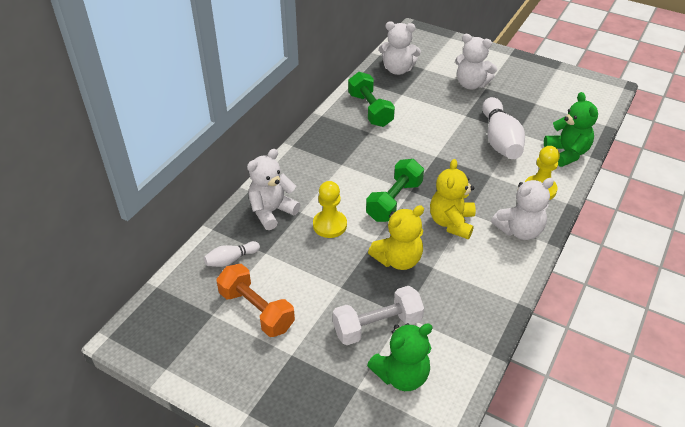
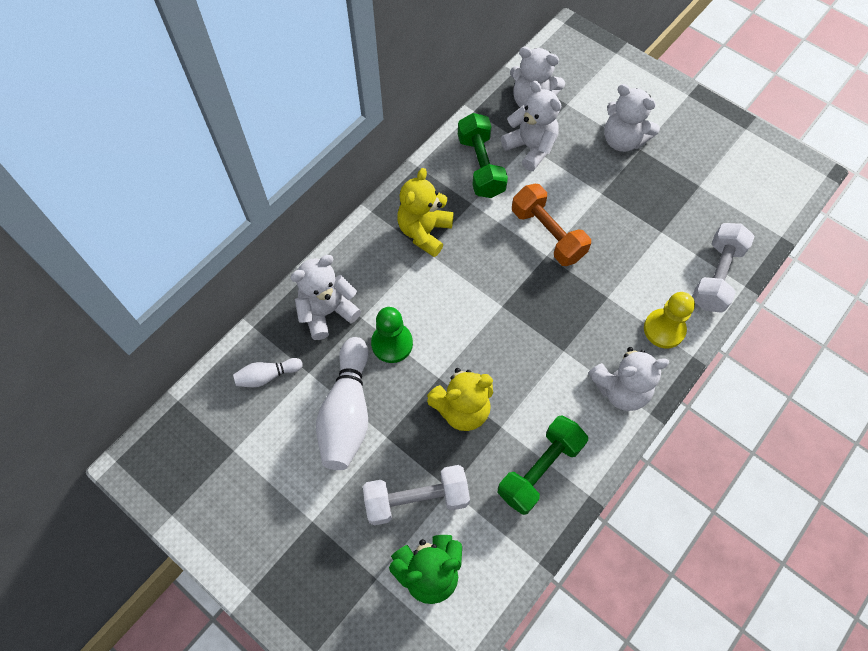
camera: 10 degrees right, 20 degrees up
(256, 310) = (284, 453): orange dumbbell -> orange dumbbell (547, 234)
(330, 225) = (392, 343): yellow pawn -> green pawn
(394, 201) = (478, 319): green dumbbell -> green dumbbell (539, 469)
(404, 95) = (530, 148): none -> white teddy bear
(451, 223) = (540, 364): yellow teddy bear -> yellow teddy bear (424, 232)
(500, 140) = (635, 241): white bowling pin -> white bowling pin (347, 412)
(567, 153) = (716, 276): green teddy bear -> white dumbbell

